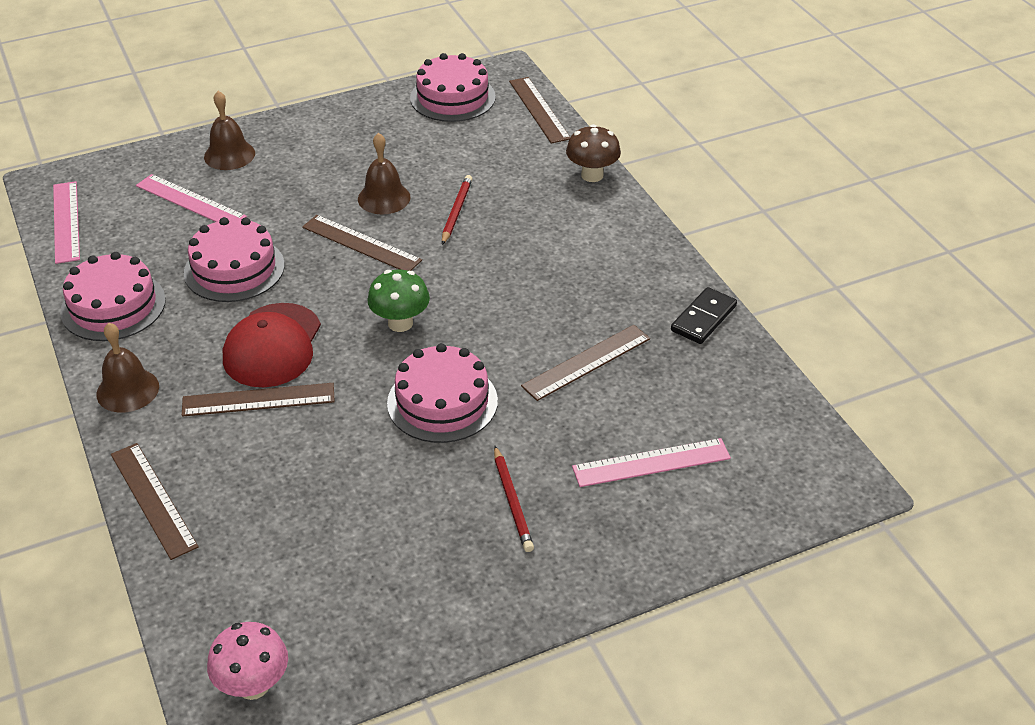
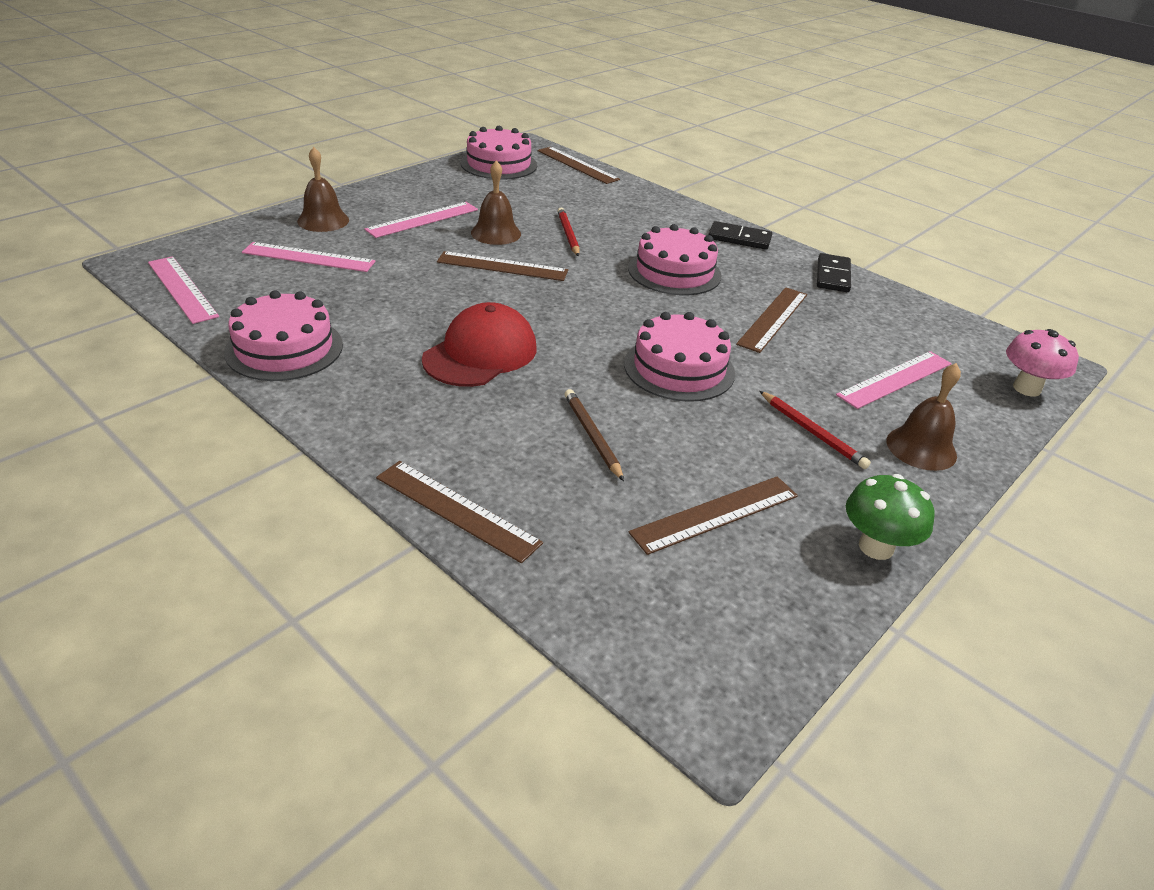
camera: 25 degrees left, 5 degrees down
(127, 390) = (353, 416): brown bell -> brown bell (921, 448)
(234, 269) = (393, 301): pink cake -> pink cake (674, 272)
(253, 685) = (715, 666): pink mushroom -> pink mushroom (1026, 388)
(258, 400) = (501, 399): brown ruler -> brown ruler (715, 514)
(272, 346) = (480, 353): red cap -> red cap turned 135 degrees counterclockwise
(309, 456) = (592, 436): none -> brown pencil
(324, 168) = (423, 219): none -> pink ruler
(400, 323) = (588, 317): green mushroom -> green mushroom (876, 547)
(592, 175) = (657, 199): brown mushroom -> none
(640, 247) = (739, 238): none -> black domino

